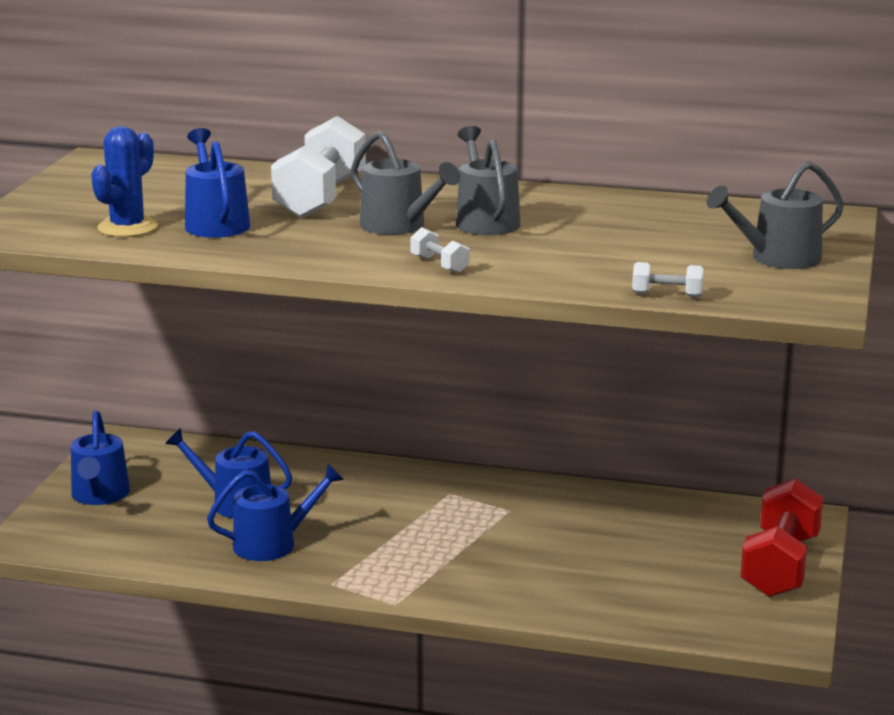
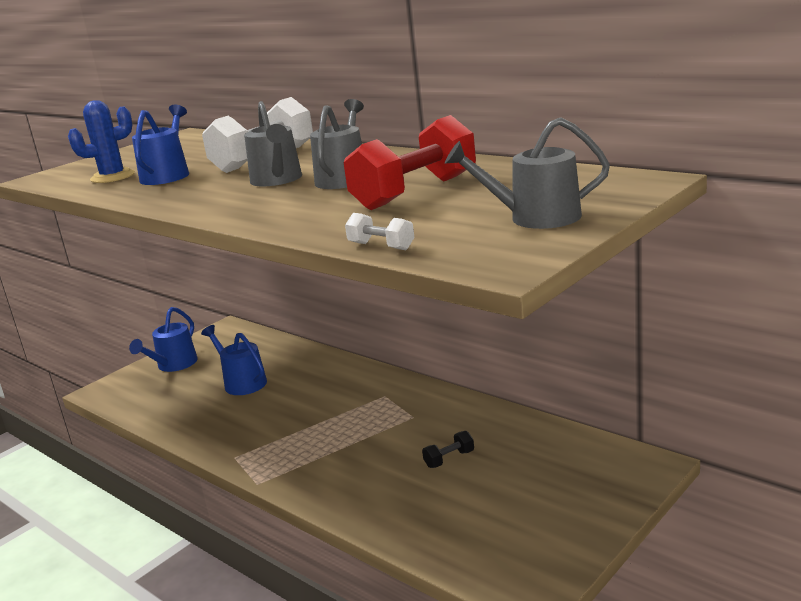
camera: 30 degrees right, 0 degrees up
(272, 544) = (231, 417): blue watering can -> none
(439, 265) = (251, 211): white dumbbell -> none
(596, 545) = (449, 459): none -> black dumbbell
(780, 566) = (586, 510): red dumbbell -> red dumbbell (415, 192)

